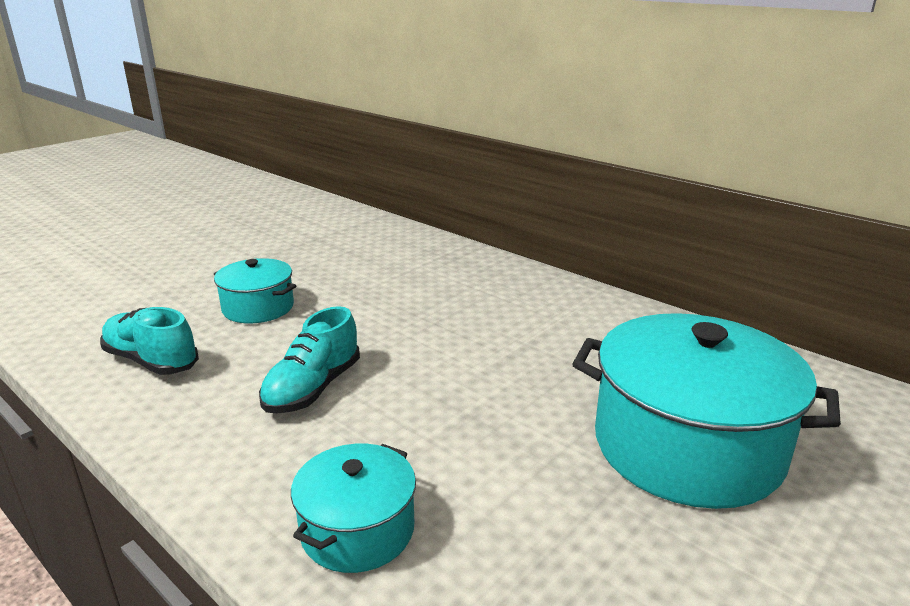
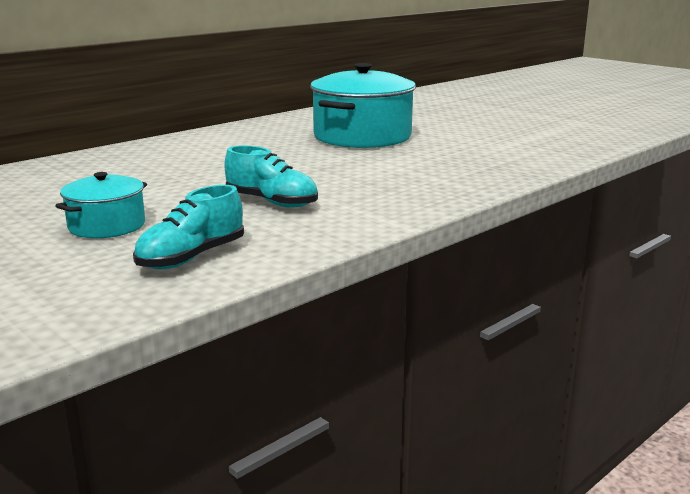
camera: 85 degrees left, 5 degrees down
(357, 530) = (423, 189): turquoise pot -> none

